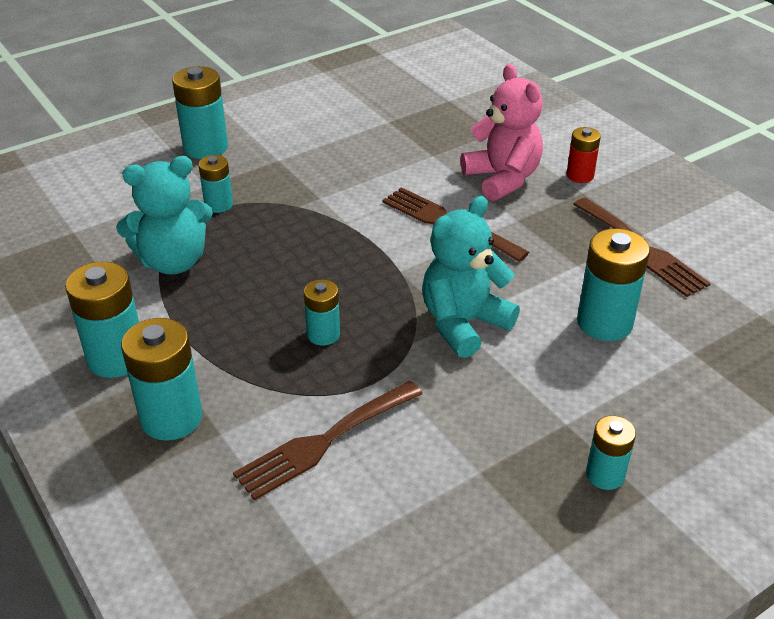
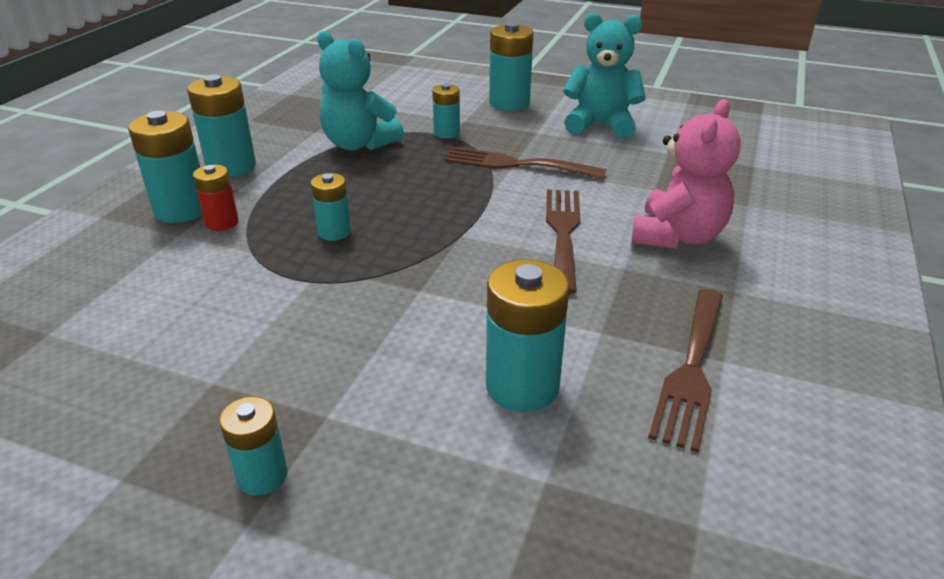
camera: 55 degrees right, 5 degrees down
(324, 442) = (199, 283): brown fork -> brown fork (515, 164)
(463, 324) = (422, 295): turquoise teddy bear -> turquoise teddy bear (601, 125)
(580, 175) = (761, 279): red battery -> red battery (222, 223)

